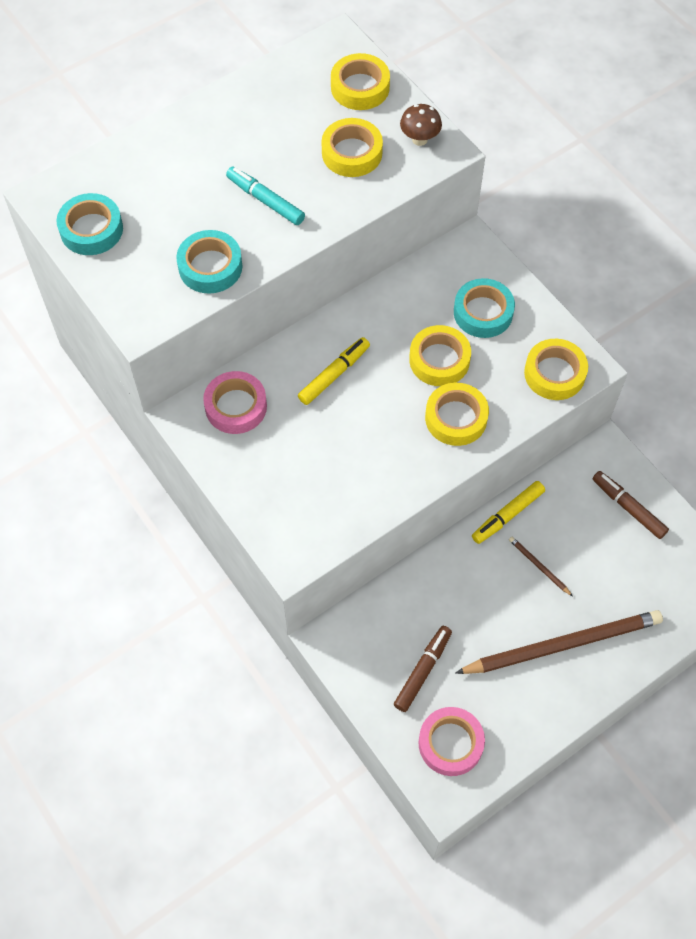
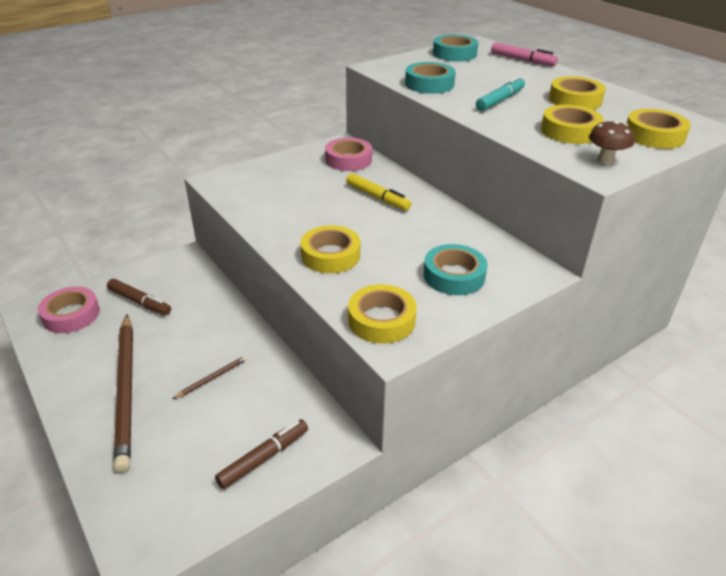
camera: 90 degrees right, 25 degrees down
(122, 157) = (522, 60): none -> pink marker
(439, 360) = (395, 248): yellow tape -> yellow tape (575, 100)
(507, 515) = (271, 359): yellow marker -> none

